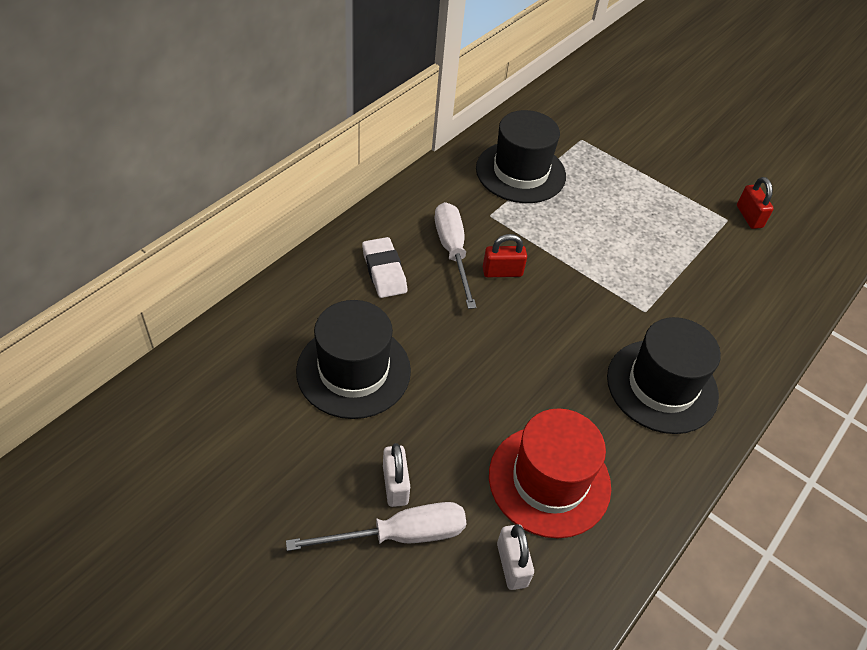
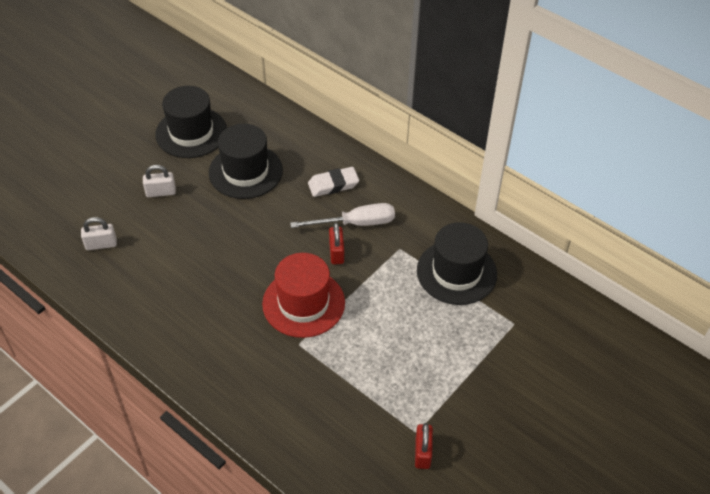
camera: 95 degrees right, 0 degrees up
(399, 535) = (128, 194): white screwdriver -> none
(549, 480) = (154, 267): red hat -> red hat (303, 303)
(662, 386) = (224, 343): black hat -> black hat (191, 132)
(749, 217) = (422, 453): red padlock -> red padlock turned 75 degrees counterclockwise

